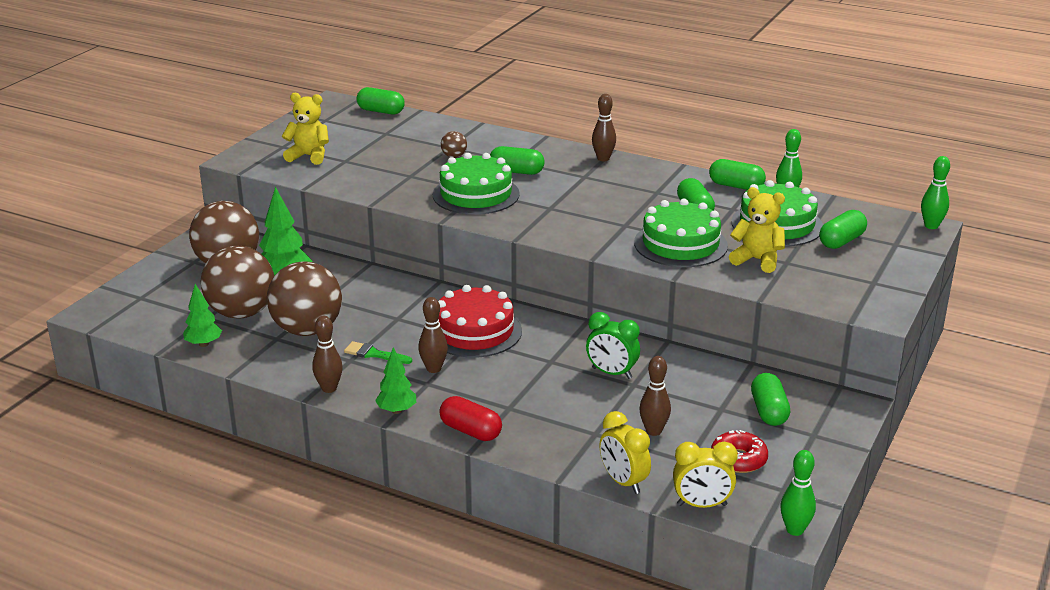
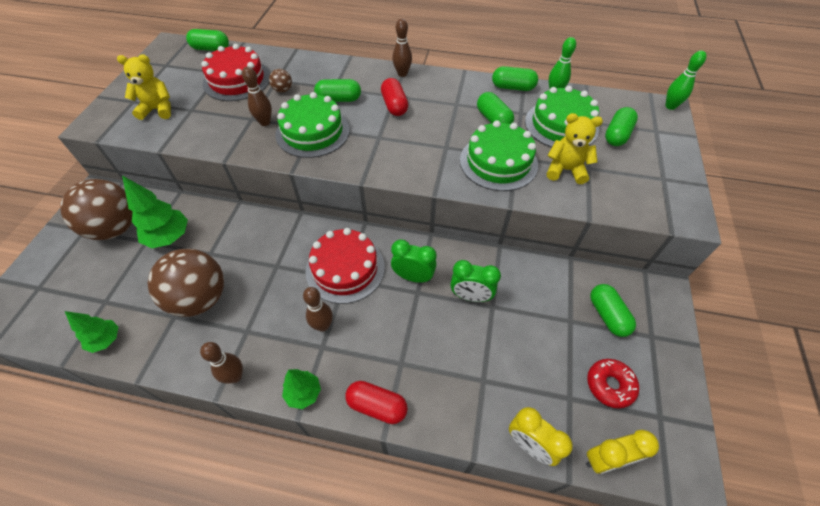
camera: 15 degrees left, 25 degrees up
(241, 313) = (136, 288): brown ball -> none
(374, 354) = (266, 318): green brush -> none
(403, 142) = (237, 80): none -> red cake
(551, 349) = (413, 277): none -> green clock
(580, 184) = (394, 105): none -> red capsule
(653, 431) = (529, 364): brown bowling pin -> brown bowling pin (265, 122)
(795, 530) = (693, 473): green bowling pin -> none

